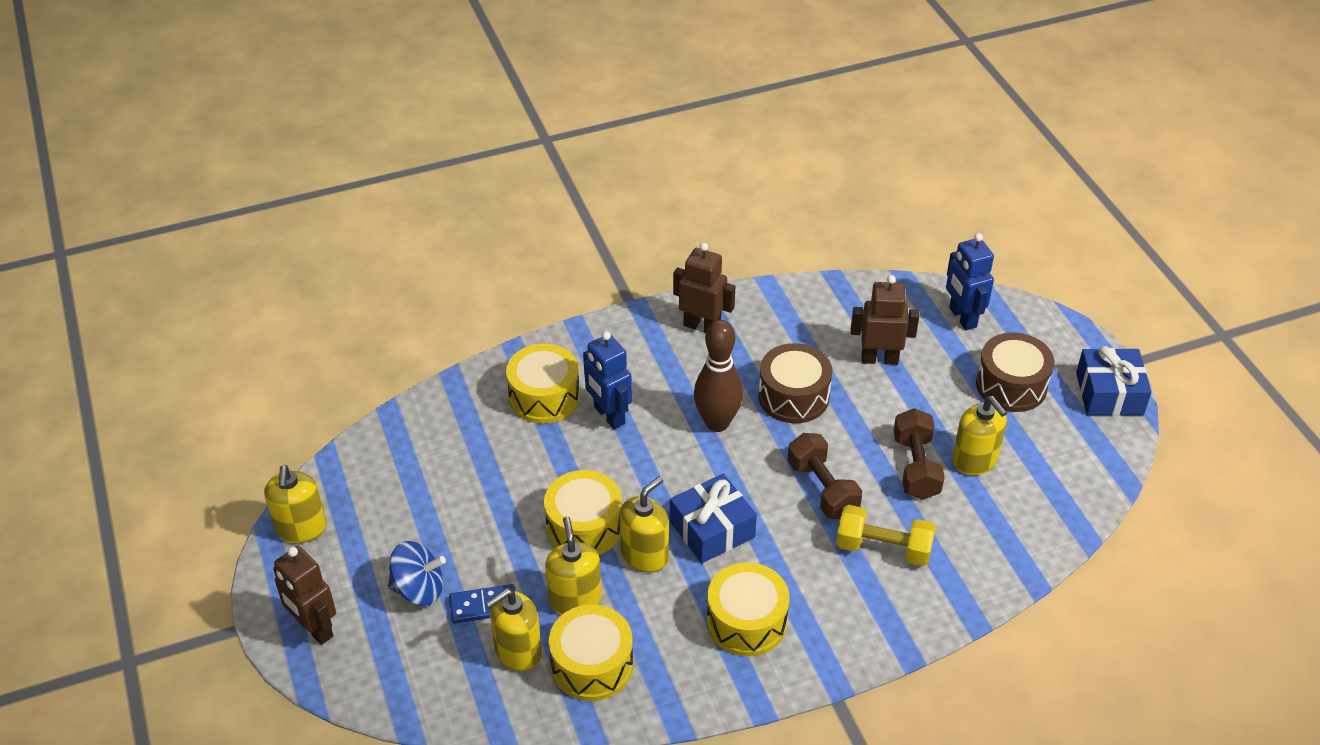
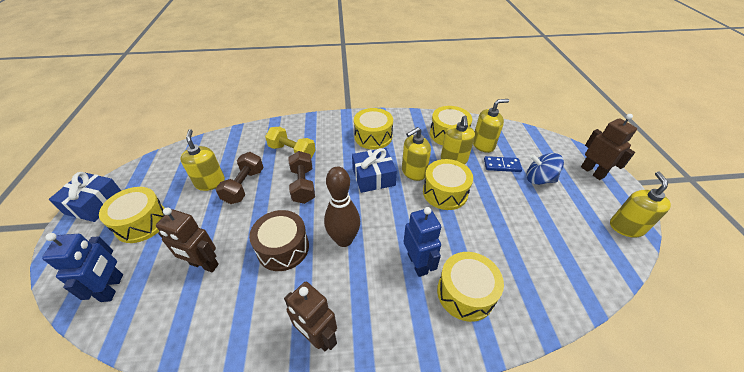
camera: 165 degrees left, 0 degrees up
(1011, 385) = (142, 222): brown drum -> yellow drum

